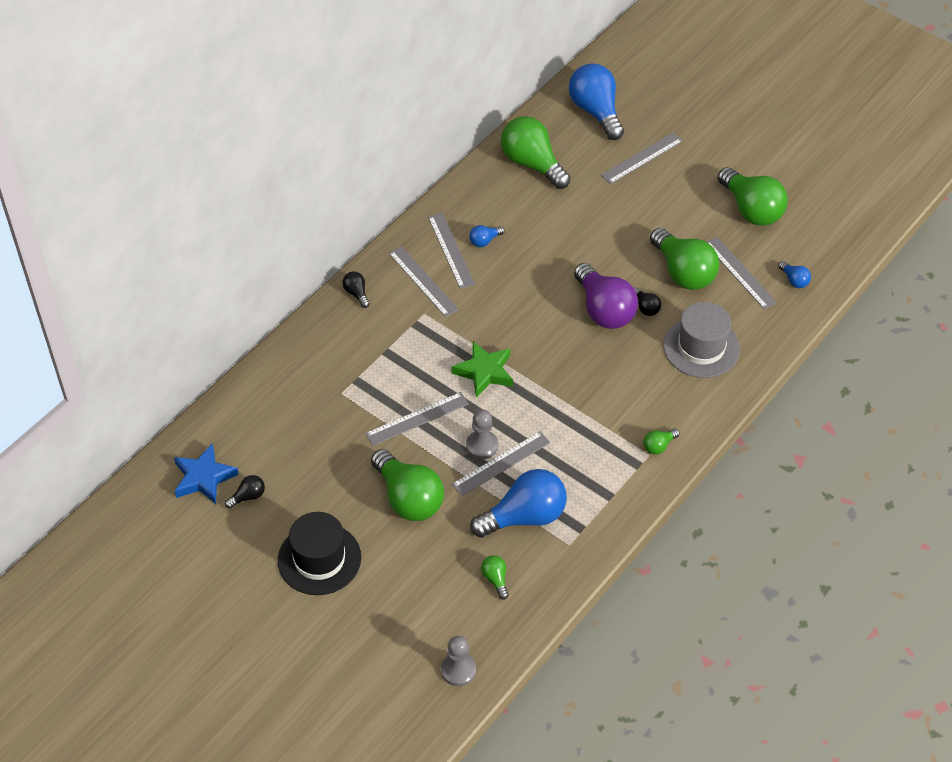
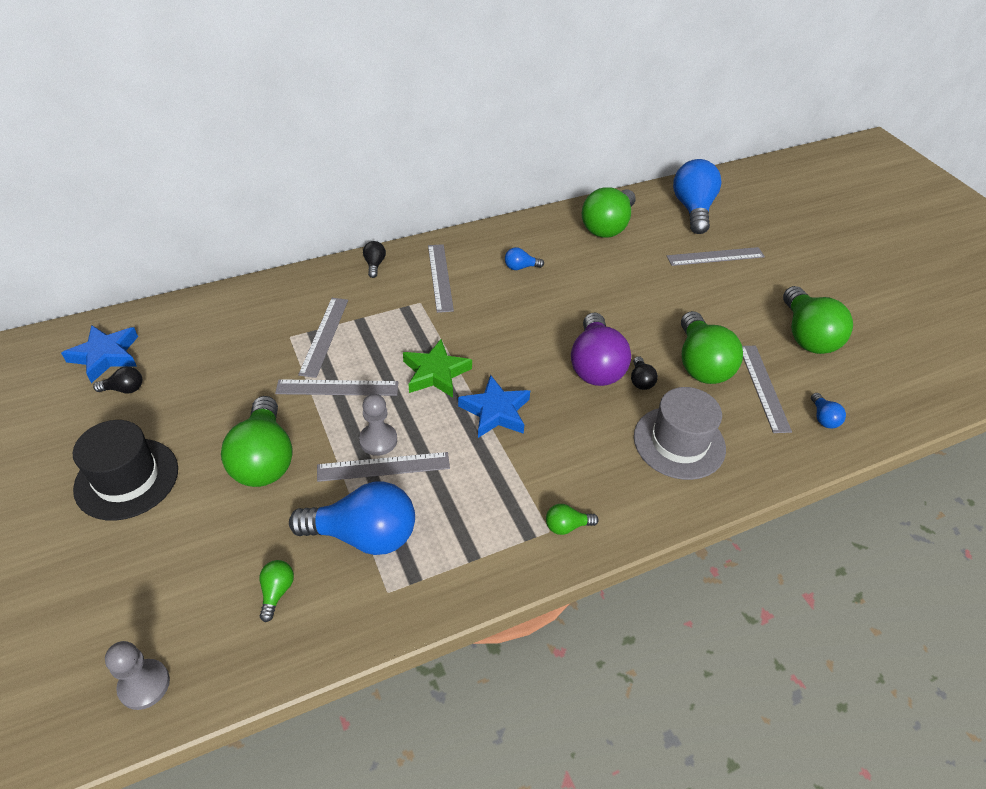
camera: 25 degrees right, 5 degrees down
(451, 250) = (484, 263): grey ruler -> grey ruler (324, 336)
(532, 164) = (607, 226): green light bulb -> green light bulb turned 135 degrees counterclockwise
(553, 383) = (495, 411): none -> blue star

